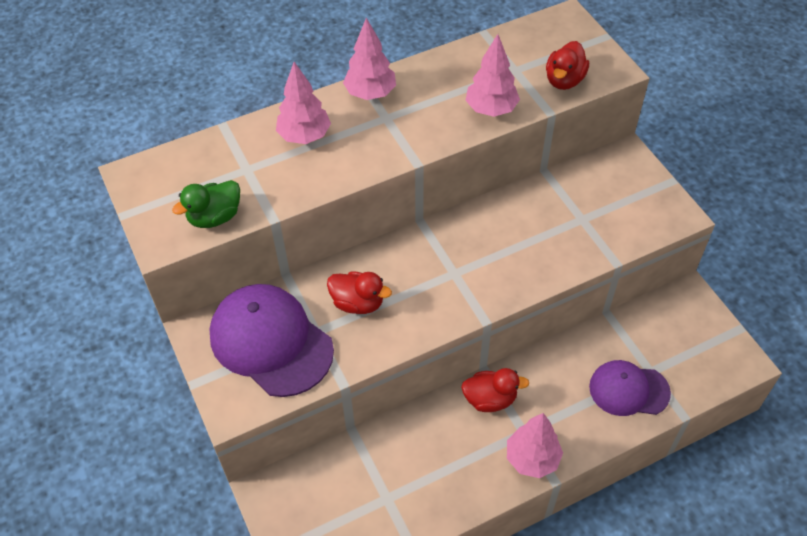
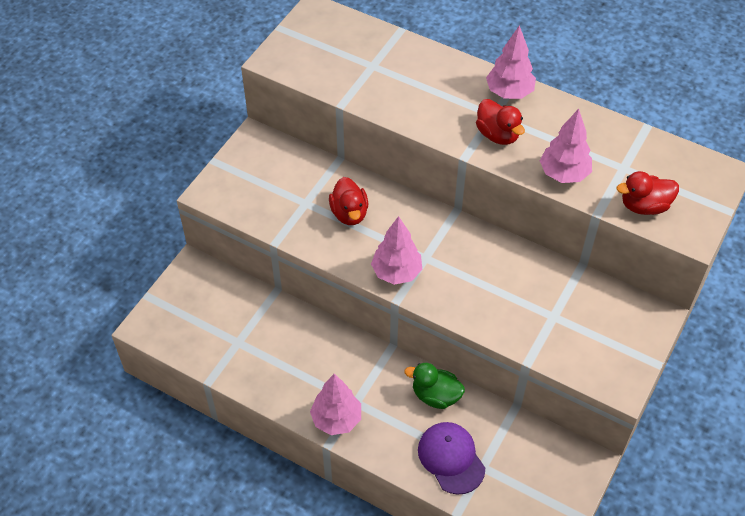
camera: 55 degrees right, 0 degrees up
(215, 217) = (316, 74): green duck -> green duck (435, 395)
(271, 342) = (277, 183): purple cap -> none
(304, 136) = (431, 79): pink tree -> pink tree (396, 272)
(490, 399) = (367, 364): red duck -> red duck (498, 135)

